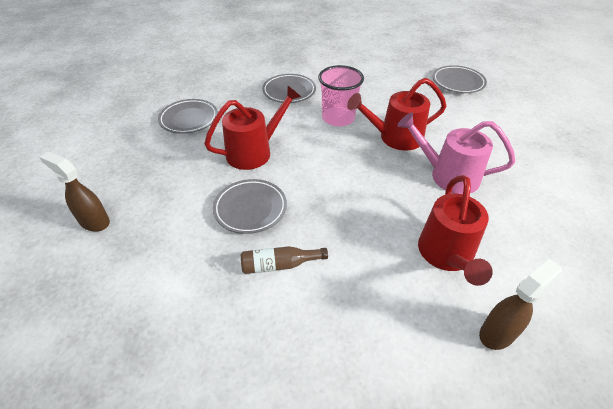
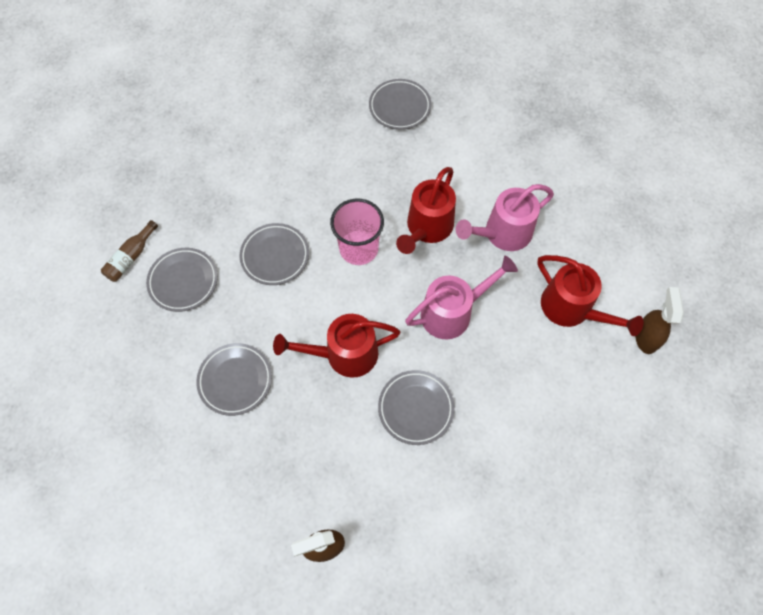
camera: 50 degrees left, 20 degrees up
(233, 72) = (183, 281): none -> grey plate
(255, 151) = (343, 354): red watering can -> red watering can turned 105 degrees counterclockwise
(279, 265) = (492, 427): brown bottle -> brown bottle (131, 257)
(350, 185) = (453, 312): none -> pink watering can

